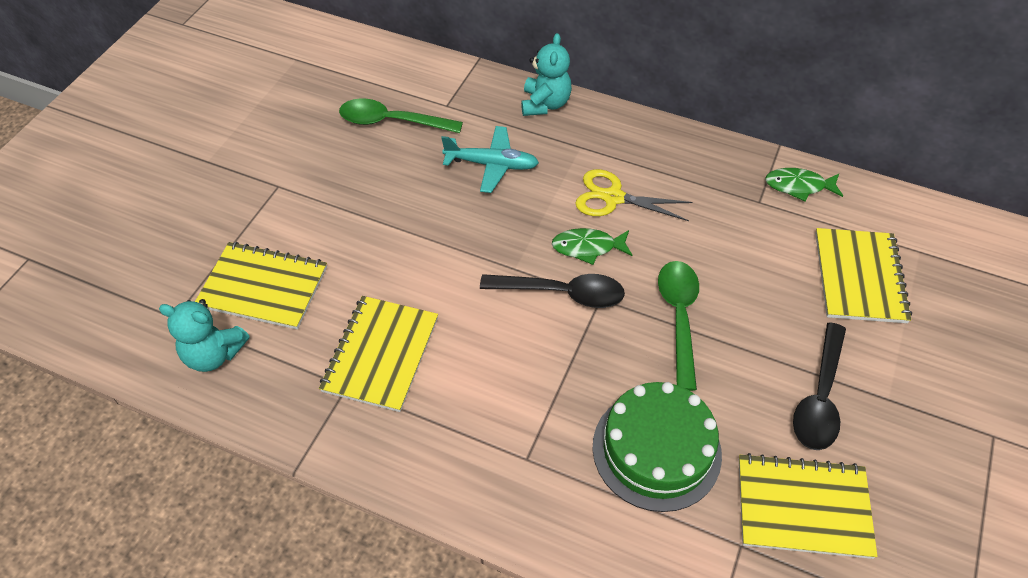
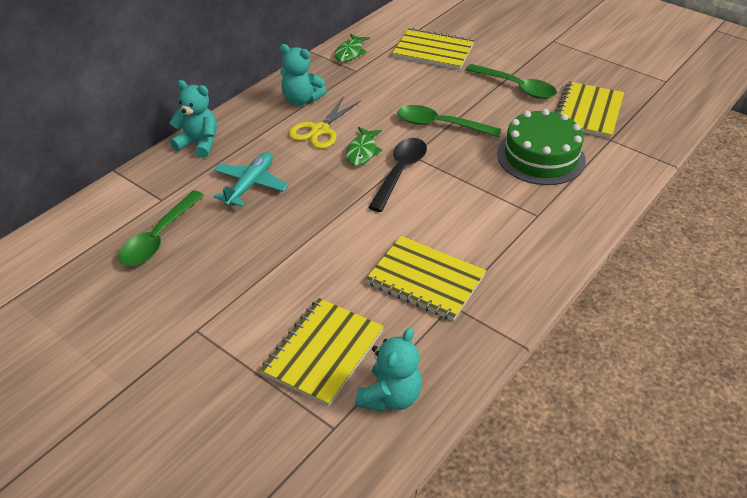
camera: 75 degrees left, 10 degrees down
(667, 165) = (301, 99): none -> turquoise teddy bear
(819, 397) = (516, 87): black spoon -> green spoon

